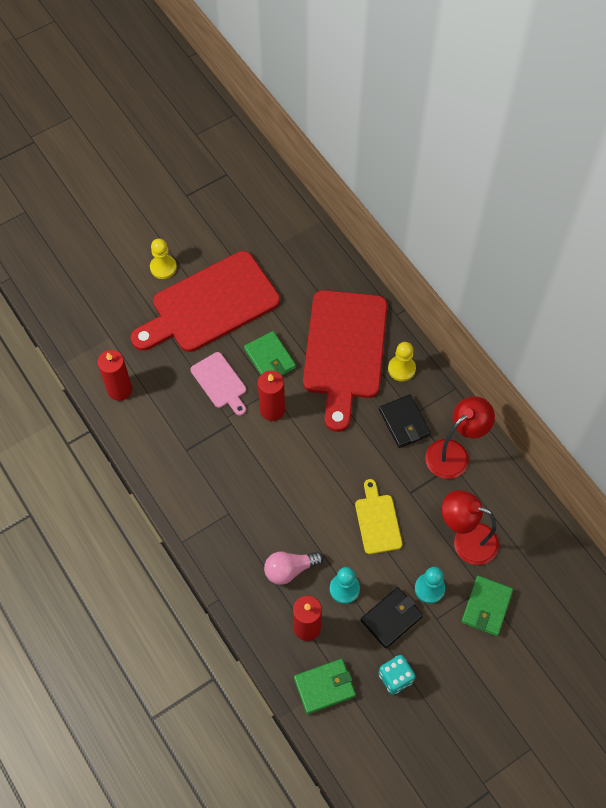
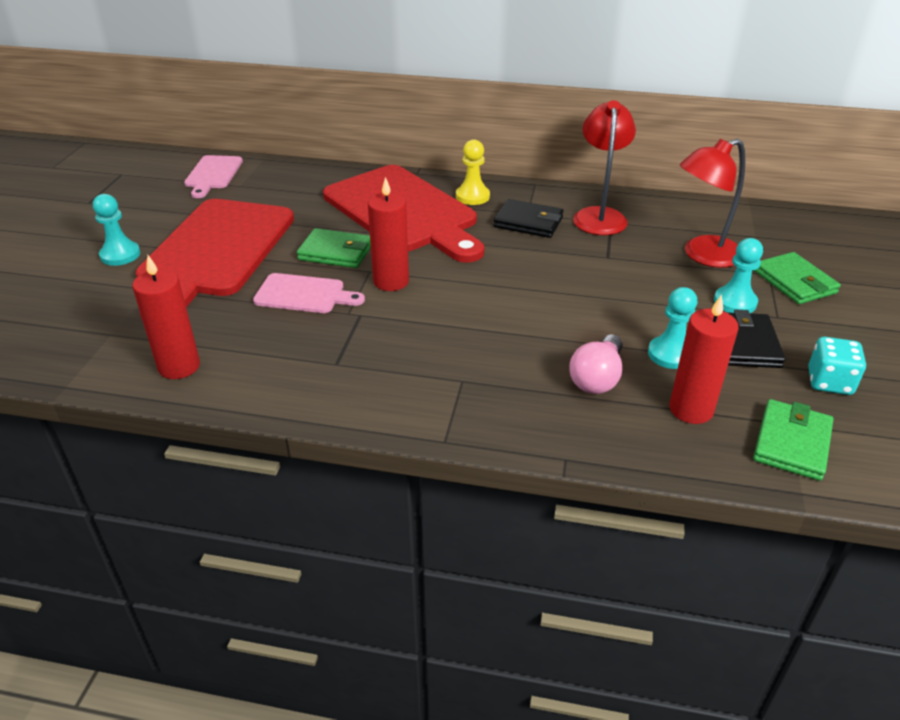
camera: 45 degrees left, 25 degrees down
(163, 267) = (120, 255): yellow pawn -> turquoise pawn
(276, 217) = (213, 174): none -> pink cutting board
(377, 521) = (614, 290): yellow cutting board -> none

